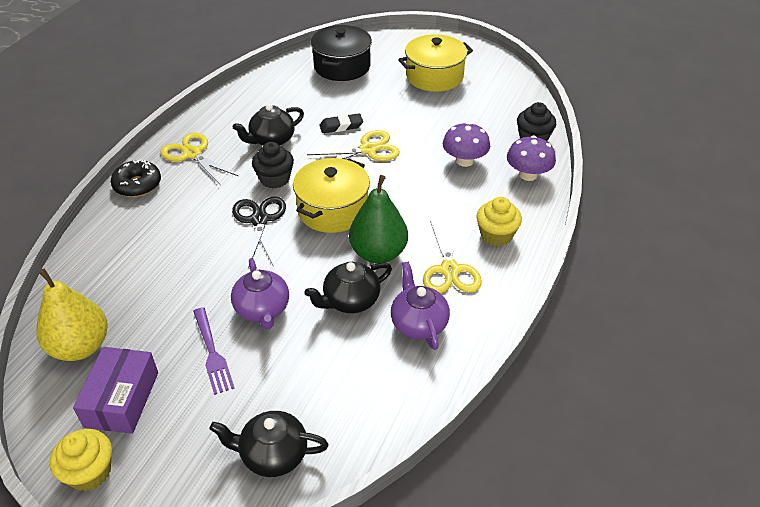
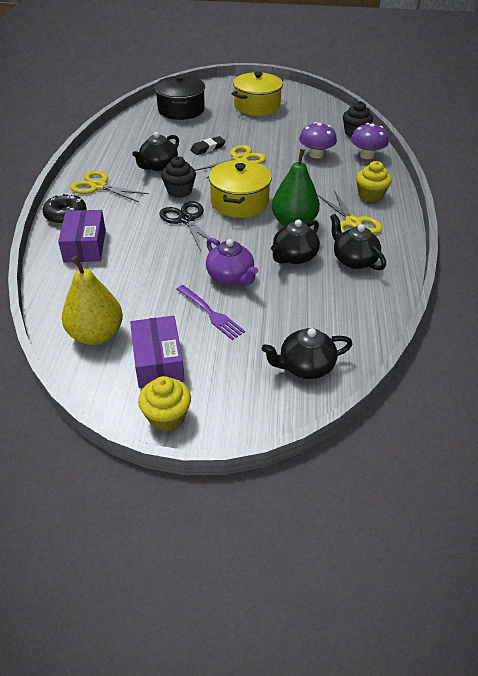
camera: 20 degrees left, 0 degrees up
(134, 229) = (85, 246): none -> purple box
(418, 323) = (354, 260): purple teapot -> black teapot

